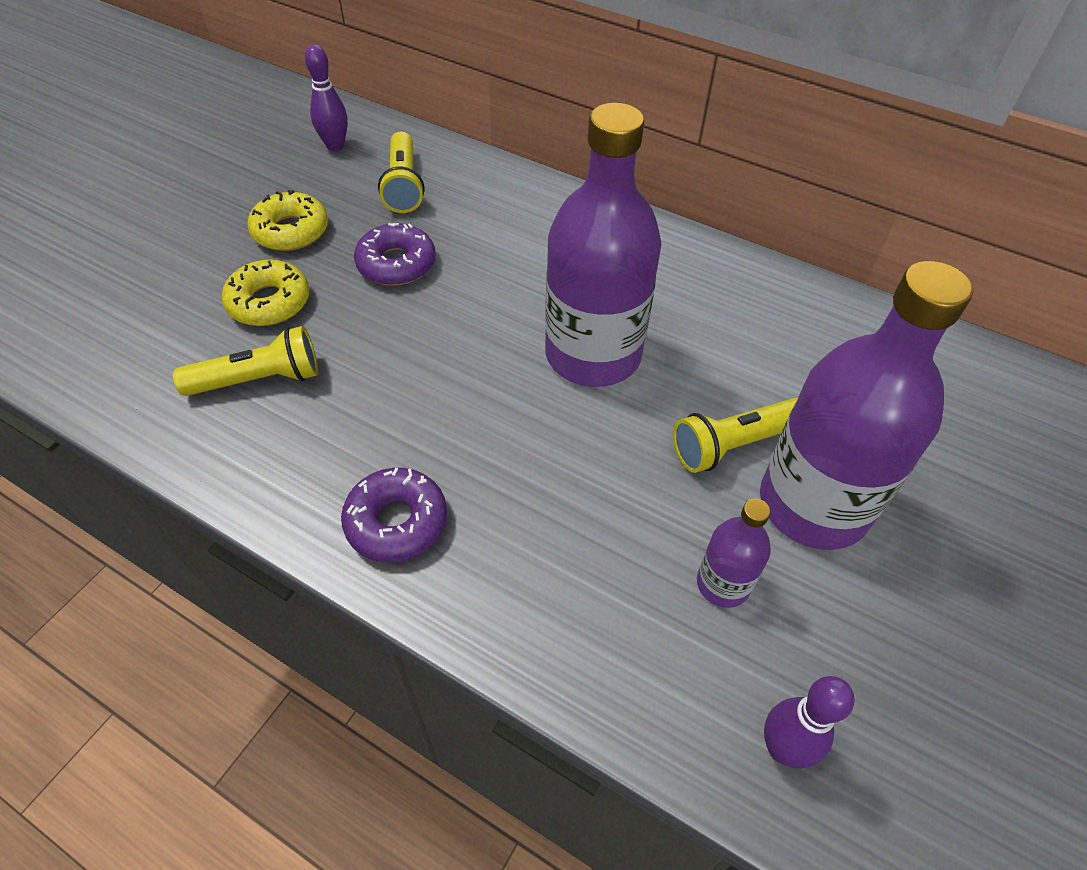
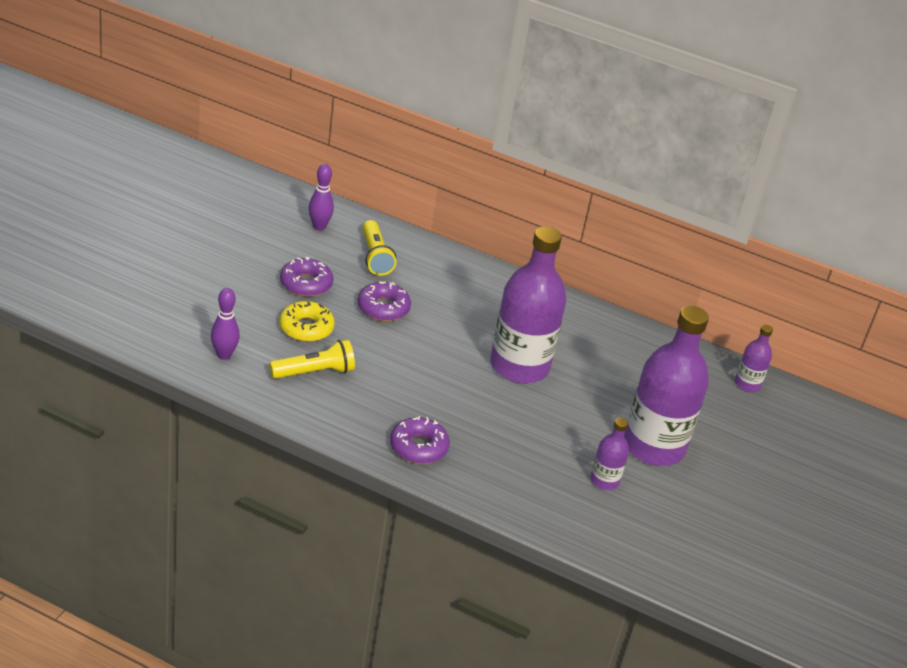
camera: 10 degrees left, 15 degrees down
(291, 231) = (306, 284): yellow donut -> purple donut
(734, 444) = (608, 416): yellow flashlight -> none
(782, 748) = (637, 547): purple bowling pin -> purple bowling pin (224, 355)
(969, 371) = (747, 384): none -> purple bottle

